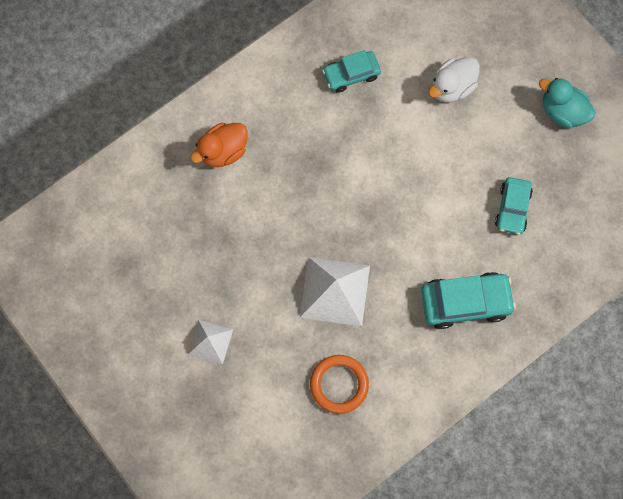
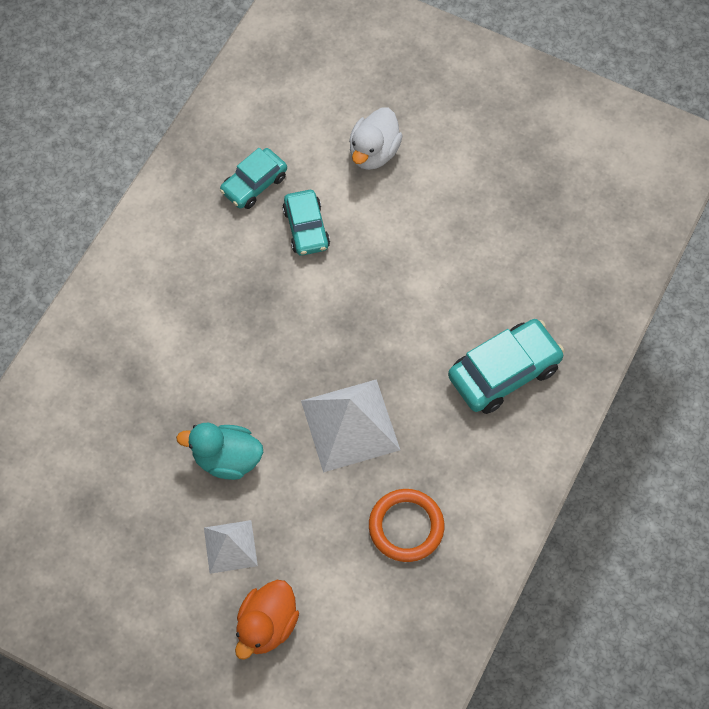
camera: 25 degrees left, 10 degrees down
(223, 151) = (145, 326): orange duck -> orange duck (267, 625)
(512, 208) = (504, 251): turquoise car -> turquoise car (306, 228)
(562, 111) = (507, 128): turquoise duck -> turquoise duck (227, 459)

